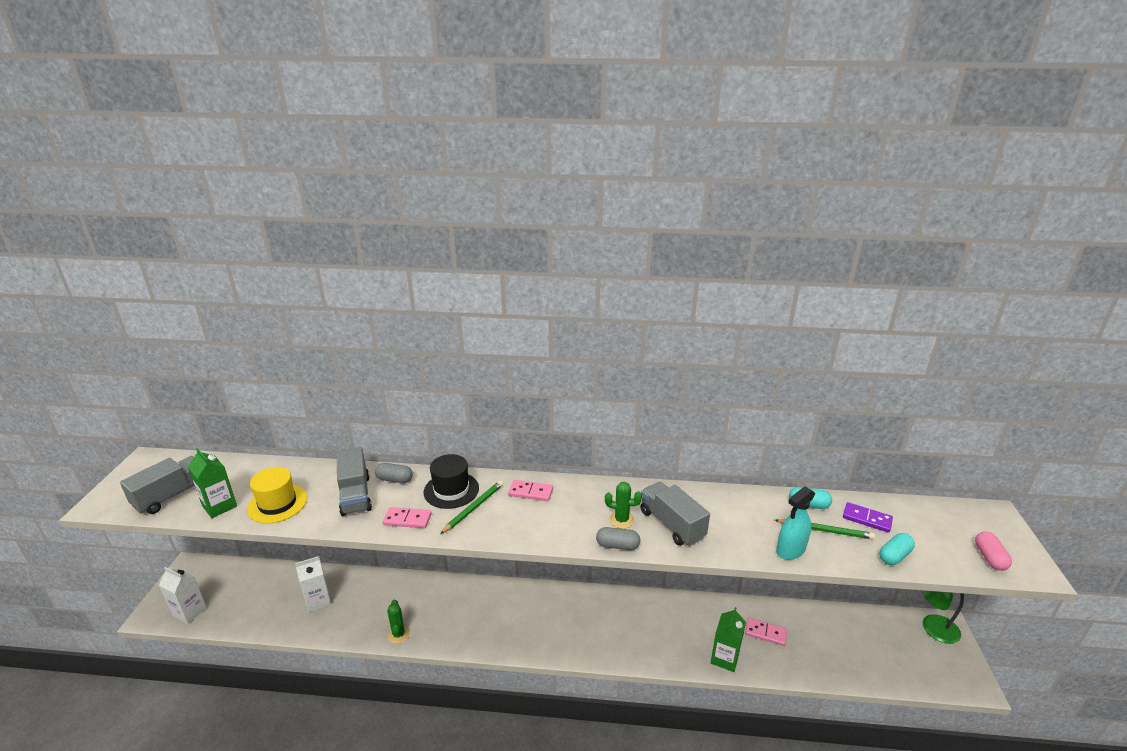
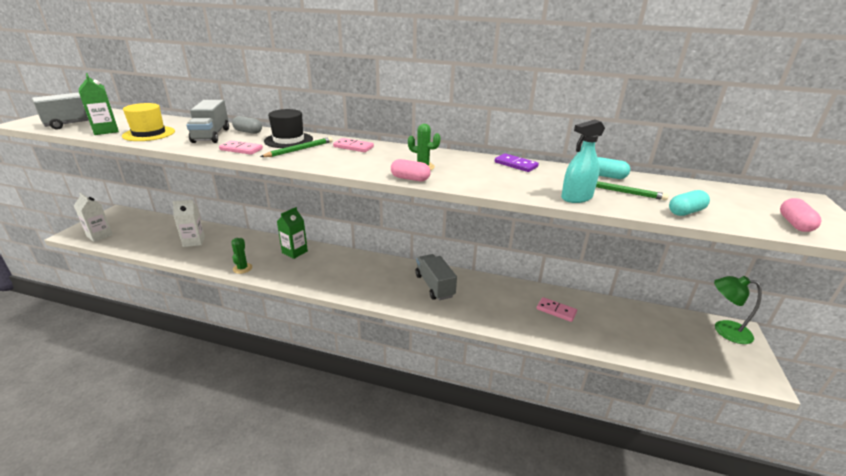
camera: 10 degrees right, 0 degrees up
(617, 545) = (410, 179): grey capsule -> pink capsule
(672, 524) = (467, 173): grey truck -> grey truck (434, 286)
(724, 658) = (511, 322): green carton -> green carton (294, 252)
(867, 519) = (663, 189): purple domino -> purple domino (516, 164)

